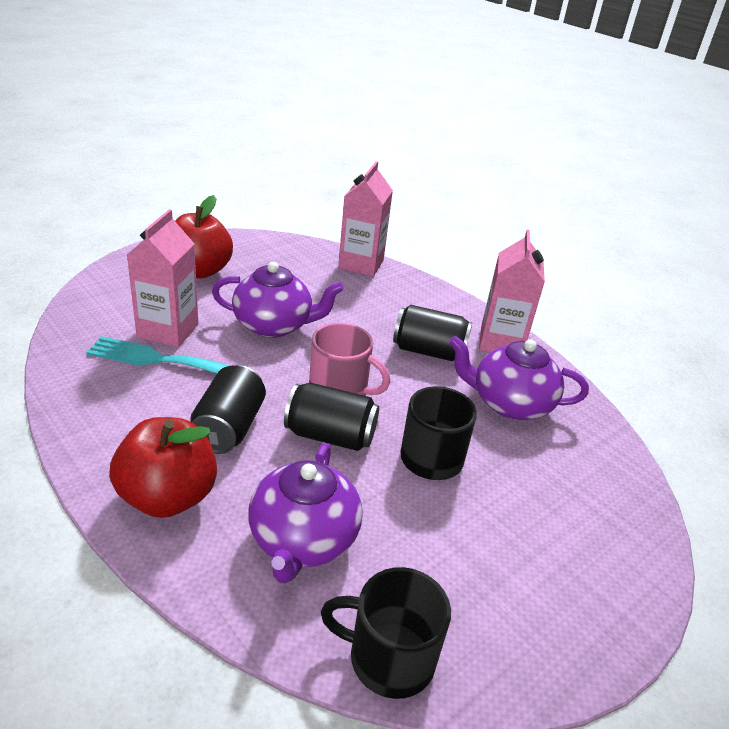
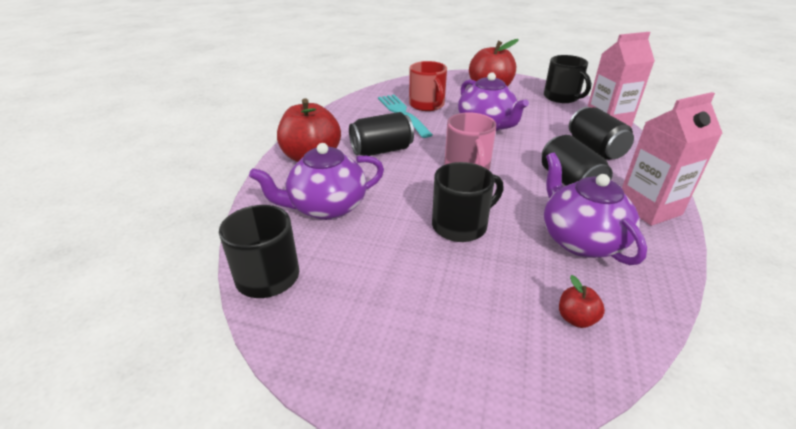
camera: 60 degrees right, 0 degrees up
(168, 331) = (427, 105): pink carton -> red mug
(282, 248) = (562, 97): none -> black mug
(330, 435) = (422, 181): black can -> black can (595, 148)
(593, 471) = (576, 318): none -> red apple

